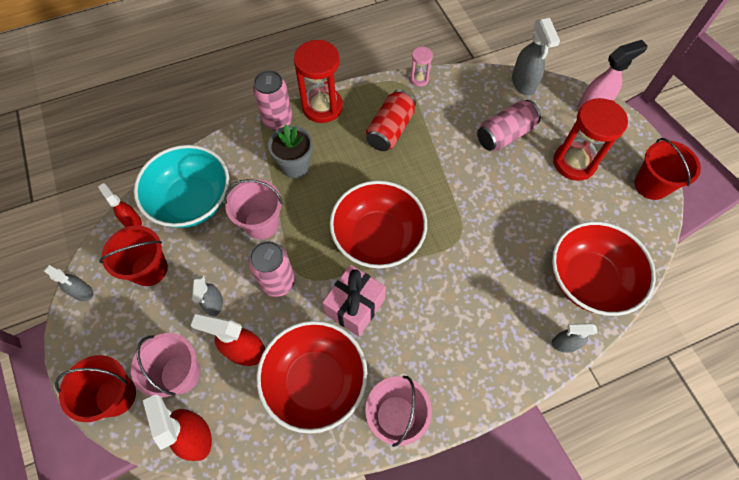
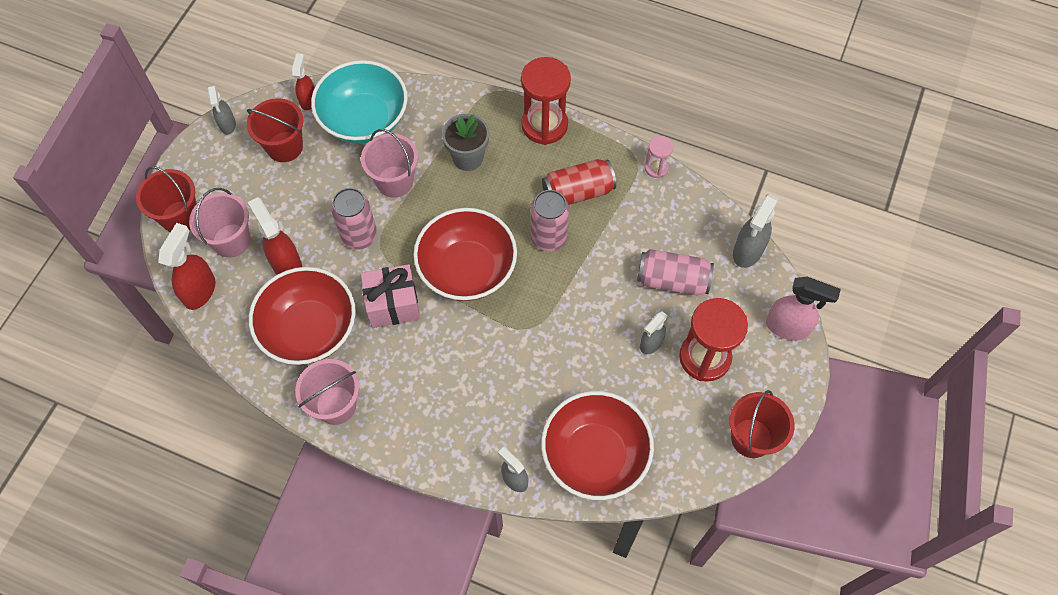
camera: 45 degrees right, 0 degrees up
(214, 304) = (301, 212): grey spray bottle -> grey spray bottle (651, 343)
(278, 121) = (495, 107): pink can -> pink can (548, 238)

